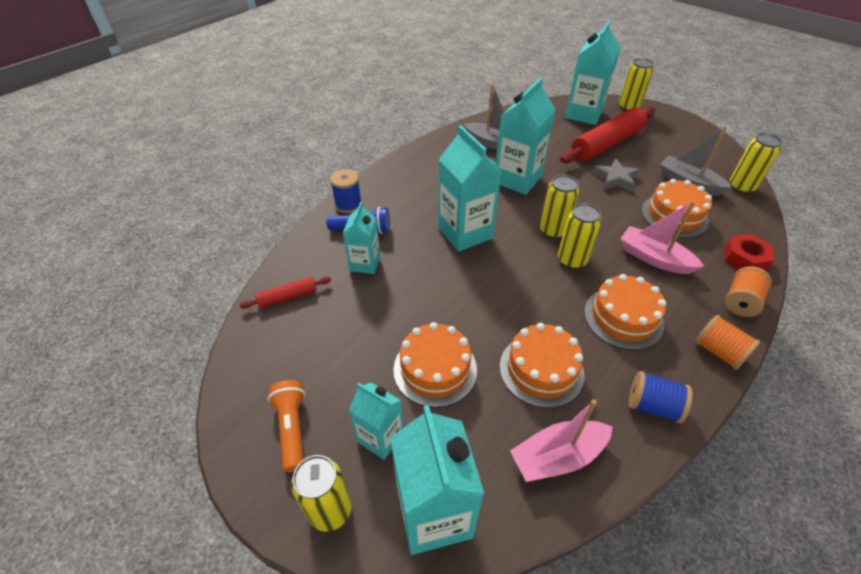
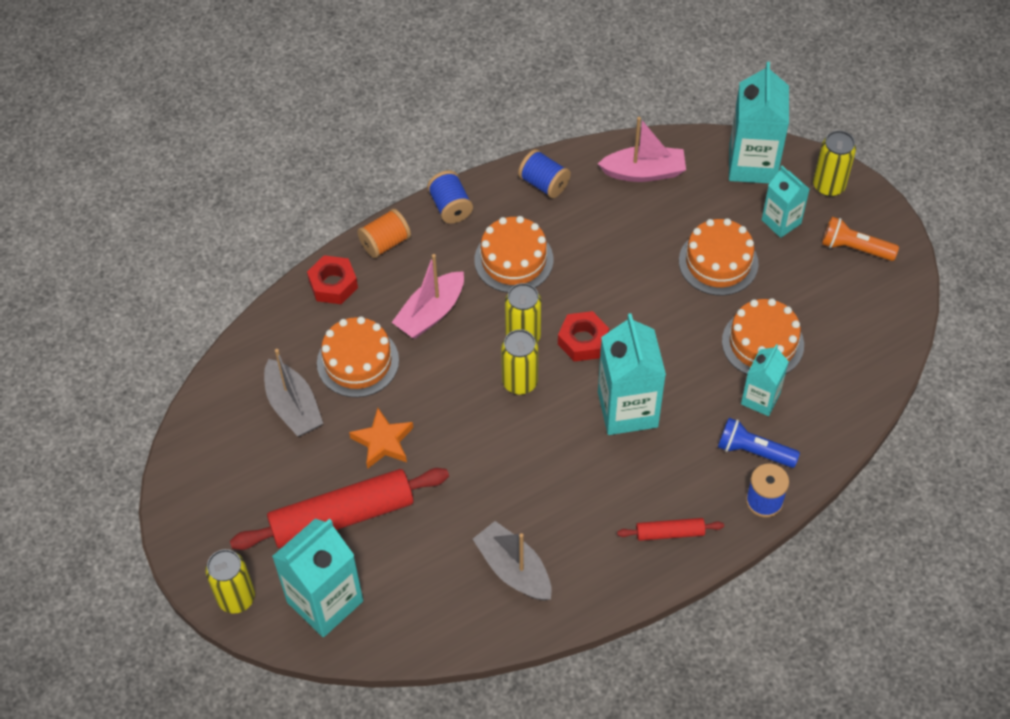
camera: 160 degrees left, 10 degrees up
(288, 297) = (853, 378): red rolling pin -> red rolling pin (670, 533)
(292, 428) = (854, 248): orange flashlight -> orange flashlight turned 105 degrees clockwise
(517, 179) = (516, 481): turquoise carton -> none
(523, 269) = (583, 341): none -> red nut
(541, 369) = (621, 236): orange cake -> orange cake (762, 343)
(615, 179) = (383, 441): grey star -> orange star
(654, 258) = (430, 313): pink boat -> pink boat turned 75 degrees clockwise
(719, 352) = (450, 207): orange spool -> blue spool
(741, 187) = (232, 380): yellow can -> none

